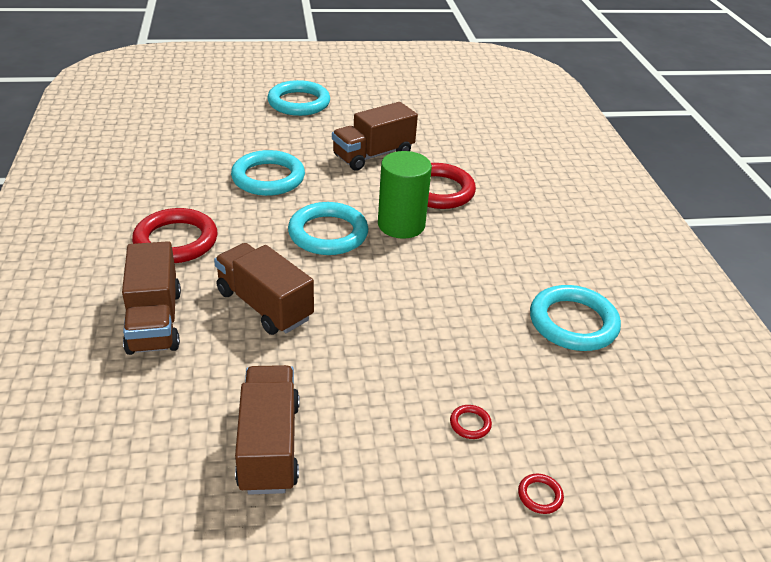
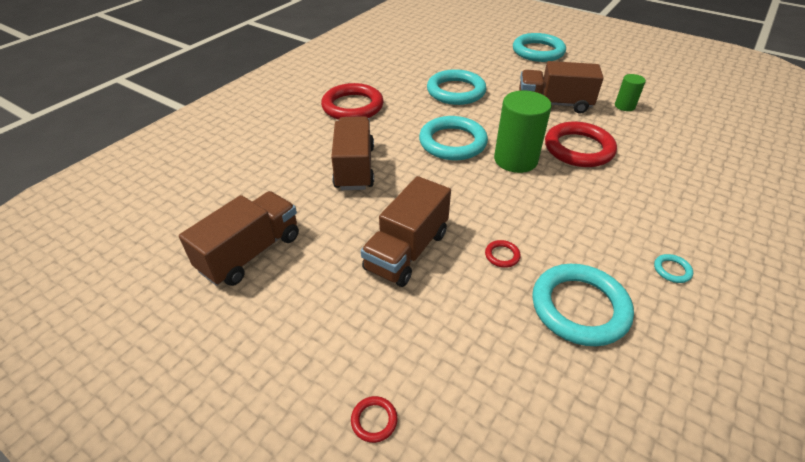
camera: 45 degrees right, 5 degrees up
(154, 321) = (285, 146): brown truck -> brown truck (407, 251)
(431, 134) = (624, 106): none -> green cylinder
(470, 424) = (390, 327): red ring -> red ring (502, 255)
(596, 260) = (672, 270): none -> turquoise ring

